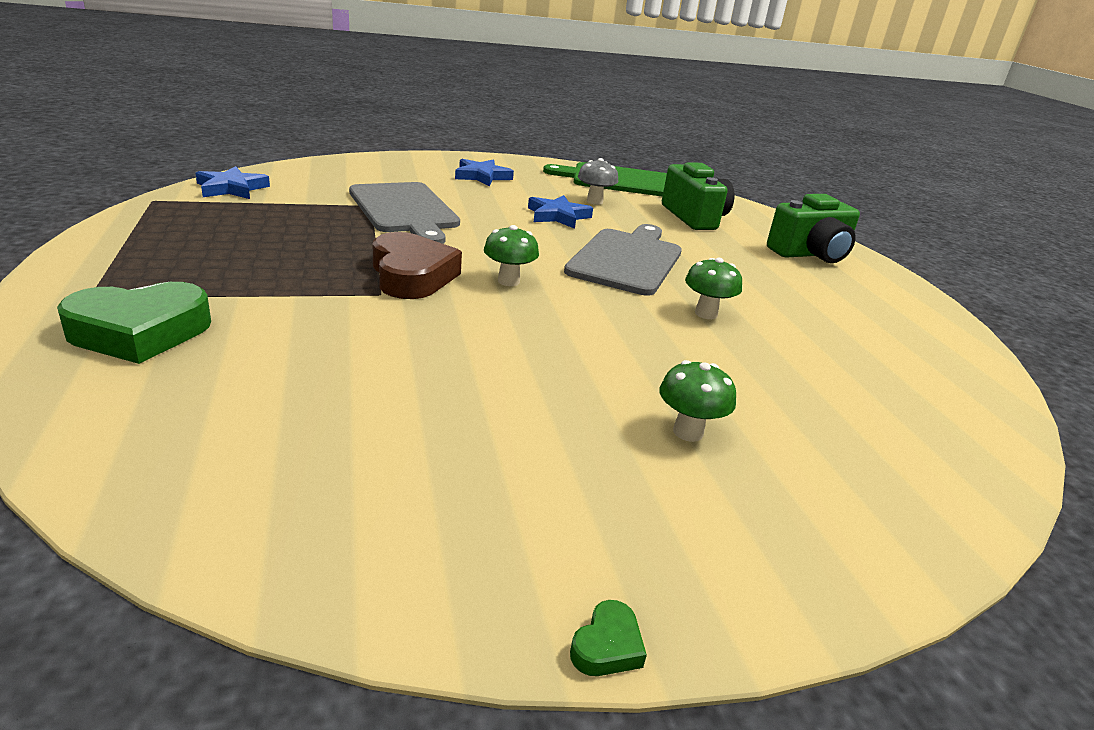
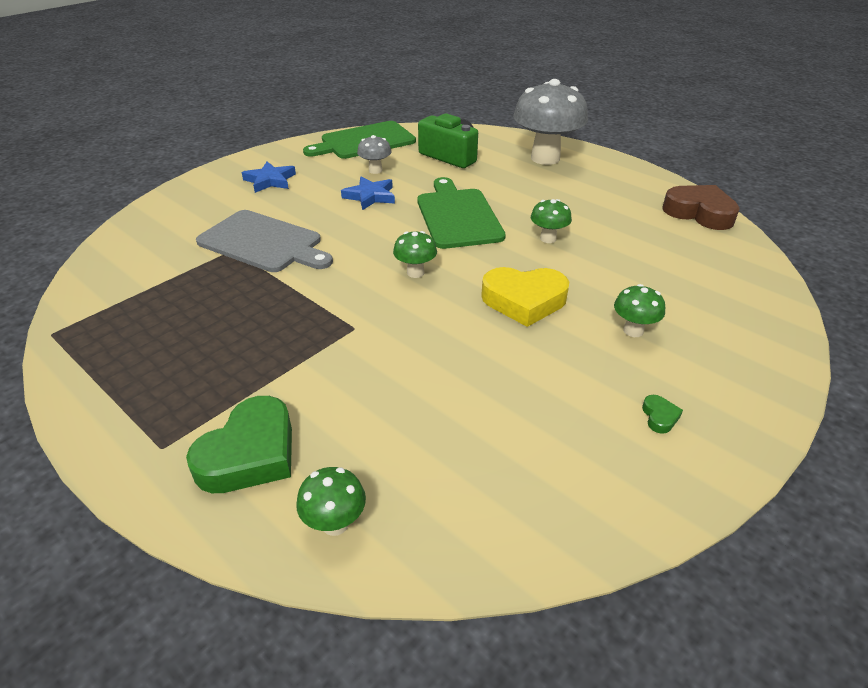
camera: 30 degrees left, 10 degrees up
(108, 415) = (335, 523): none -> green mushroom
(231, 188) = (98, 287): blue star -> none
(412, 275) = (352, 301): brown heart -> brown heart (699, 213)
(590, 348) = (524, 301): none -> yellow heart
(607, 646) = (738, 474): green heart -> green heart (659, 417)
(627, 259) = (457, 216): grey cutting board -> green cutting board
(810, 254) = (545, 158): green camera -> grey mushroom

